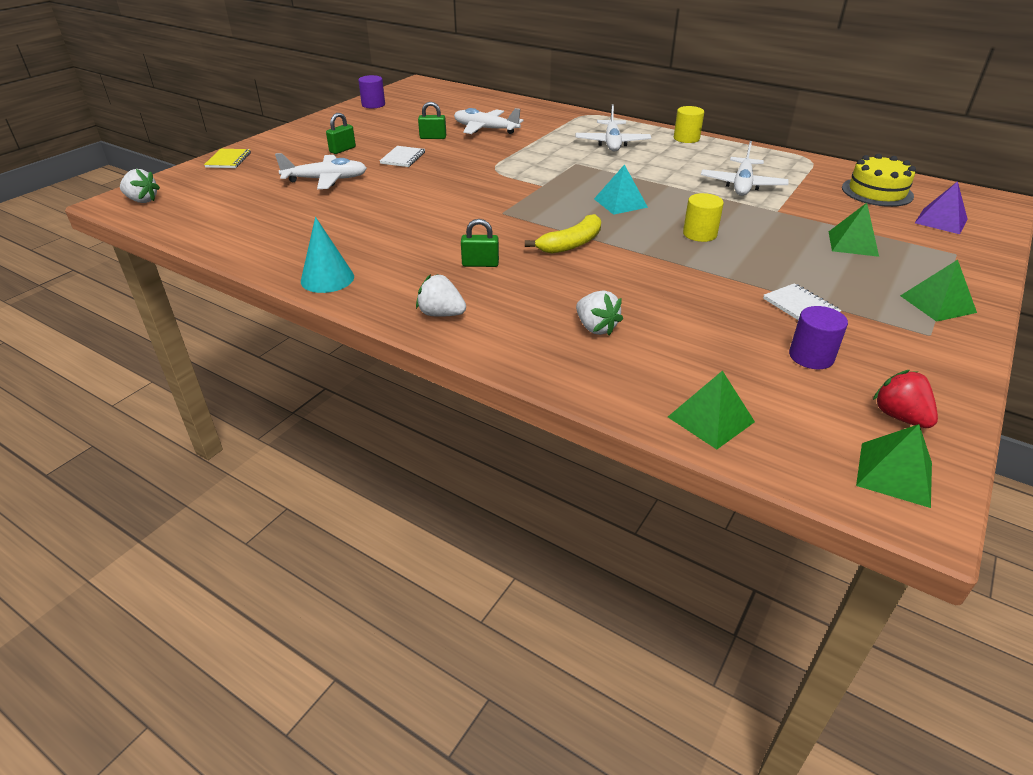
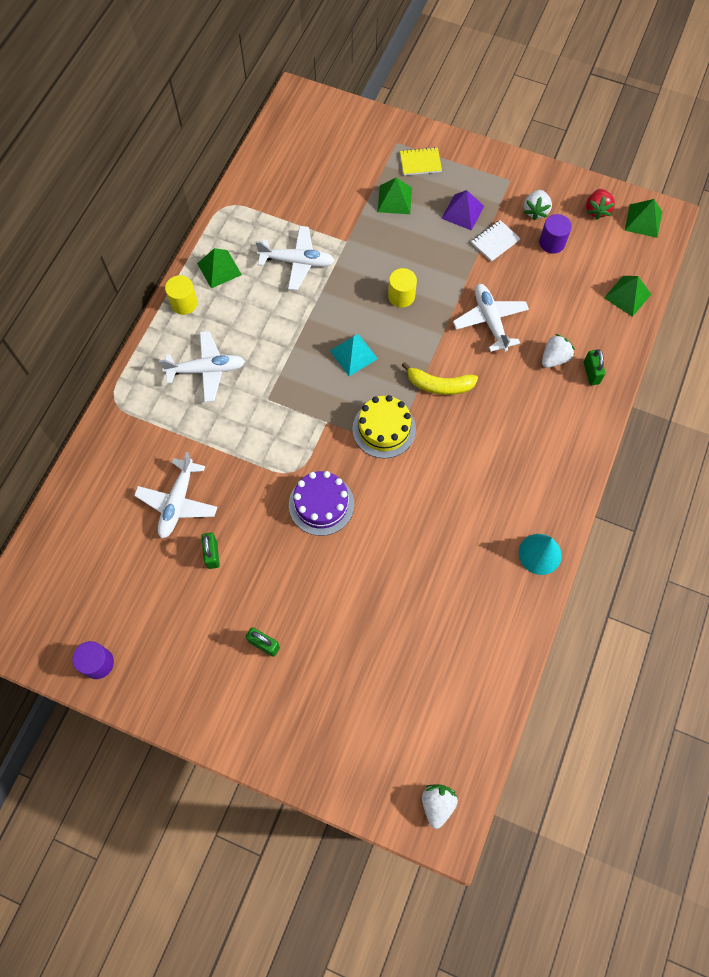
camera: 100 degrees left, 30 degrees up
(228, 160) = (315, 766): yellow notebook -> yellow notebook (420, 162)
(326, 180) = (350, 630): white plane -> white plane (490, 320)
(403, 158) = (279, 569): white notebook -> none
(441, 314) = (565, 457): white strawberry -> white strawberry (535, 211)
(455, 177) = (321, 504): none -> purple cake
(480, 264) = (488, 446): green padlock -> green padlock (591, 373)
(571, 244) = (439, 385): yellow banana -> yellow banana turned 150 degrees clockwise
(877, 192) = (294, 169): yellow cake -> yellow cake (384, 429)
(900, 417) = (596, 210): red strawberry -> red strawberry turned 45 degrees counterclockwise
(938, 304) = (471, 168): green pyramid -> green pyramid (219, 269)
(941, 221) = (343, 139): purple pyramid -> purple pyramid (462, 212)

